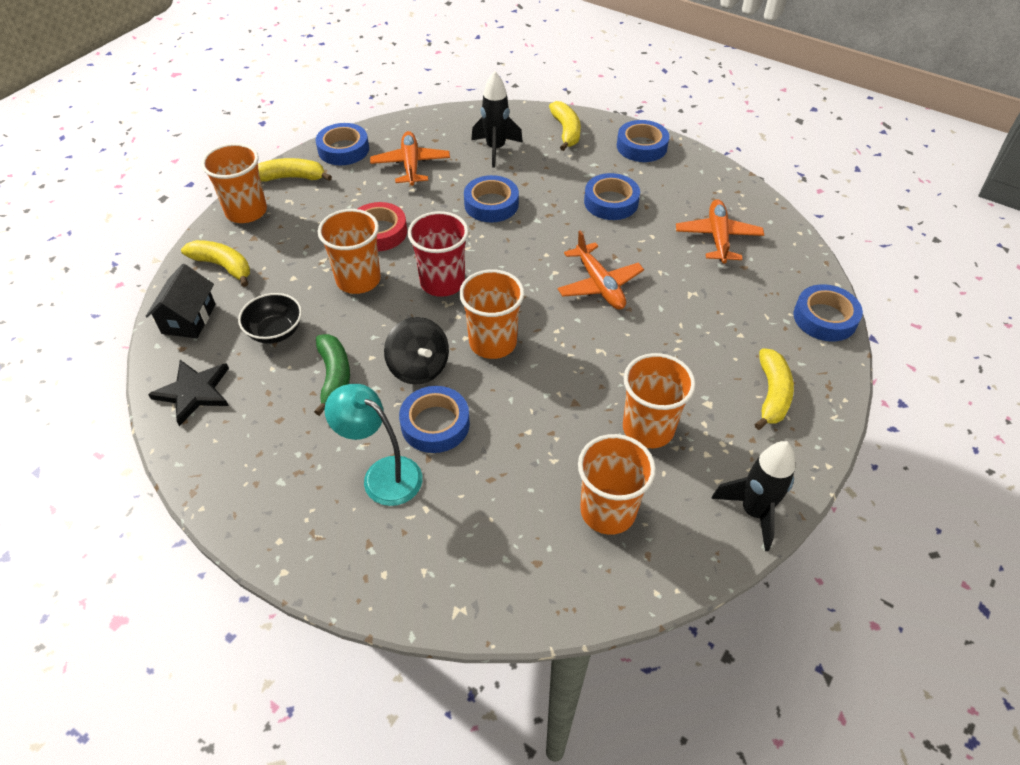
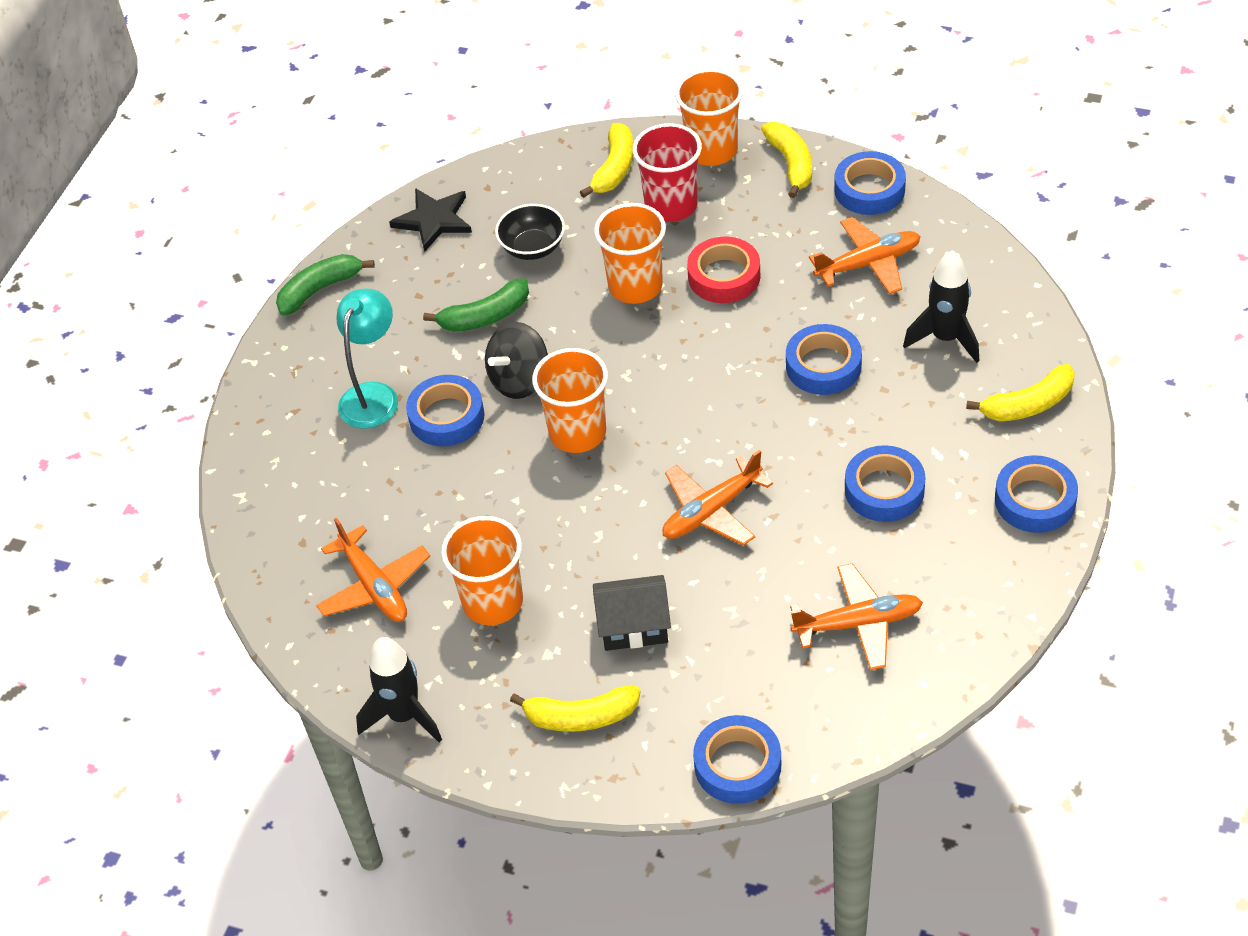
camera: 80 degrees right, 0 degrees up
(189, 319) = (528, 175): black house -> black house (634, 626)
(221, 497) = (320, 289): none -> green banana
(442, 282) = (659, 360): red cup -> red cup (671, 205)
(608, 511) = (374, 586): orange cup -> orange plane

